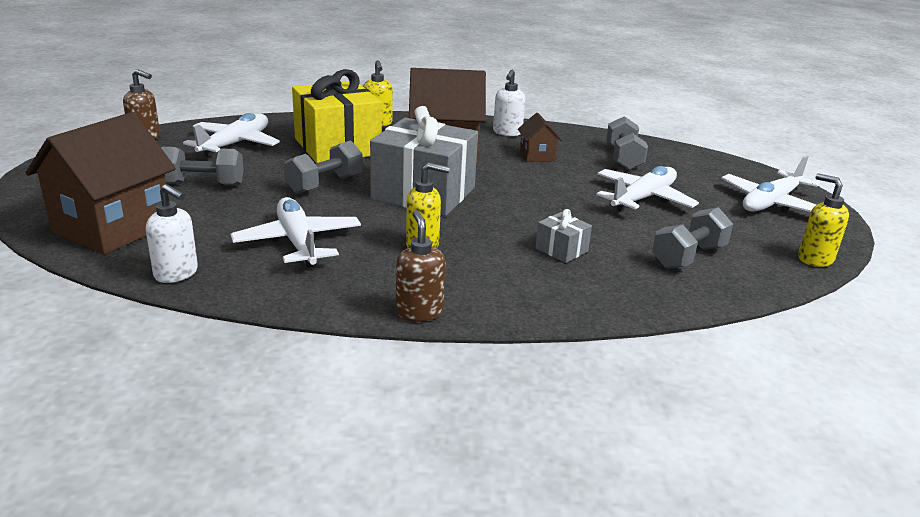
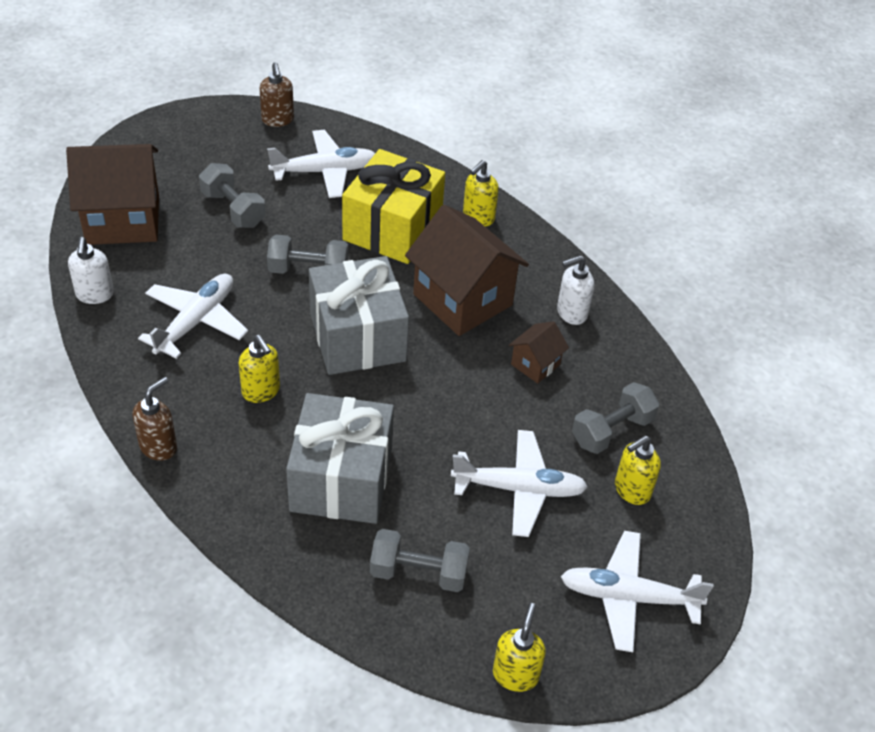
camera: 50 degrees right, 20 degrees up
(561, 250) = (341, 479): grey gift -> grey gift, size x2.34
(680, 171) = (631, 490): none -> yellow soap dispenser

